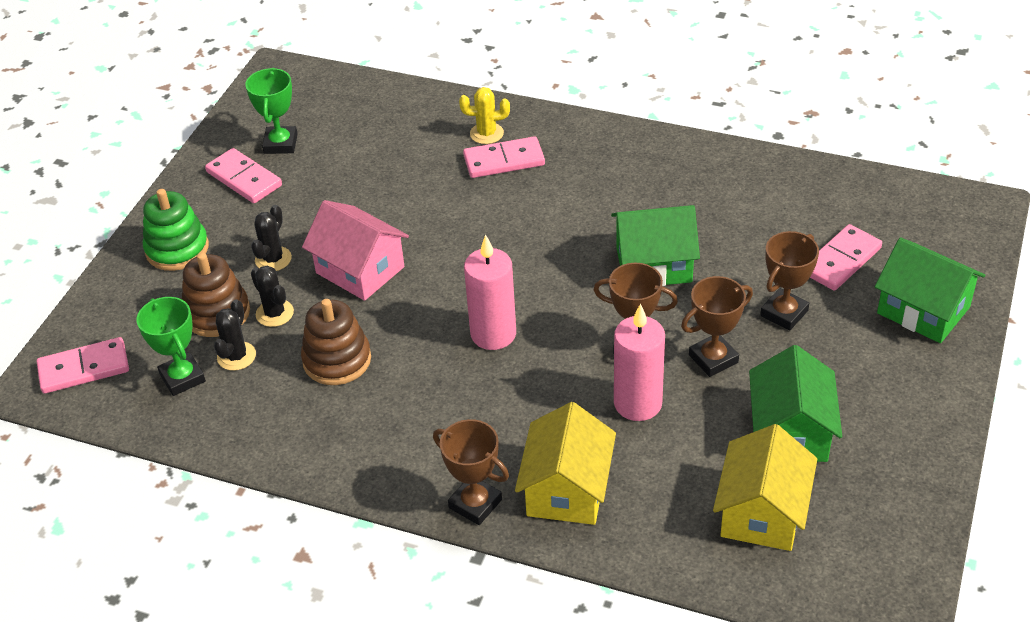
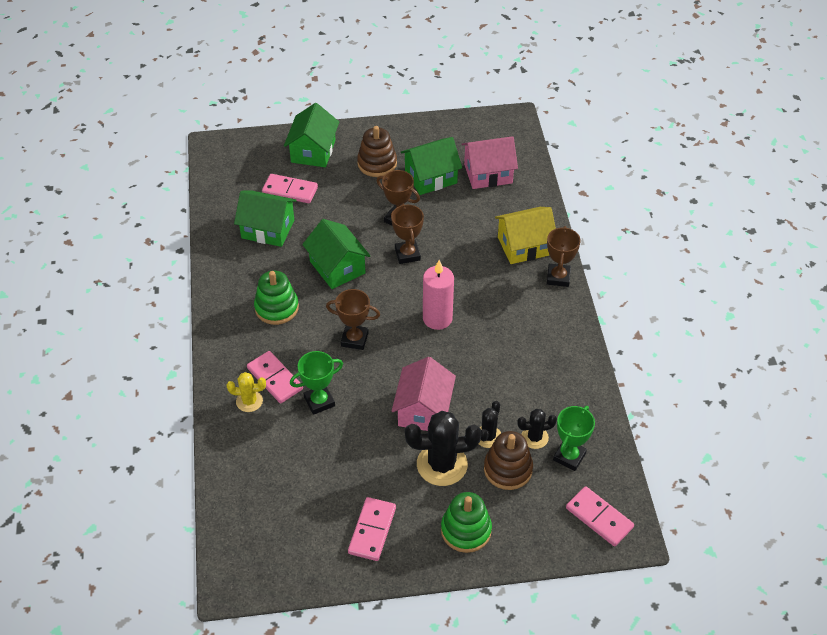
camera: 120 degrees left, 5 degrees up
(273, 259) = (442, 464): black cactus -> black cactus, size x1.83
(280, 144) = (321, 528): green trophy -> green trophy (319, 401)
(337, 360) = (504, 384): brown stacking toy -> brown stacking toy (377, 163)
(486, 133) = (249, 401): yellow cactus -> yellow cactus turned 60 degrees counterclockwise
(616, 190) = (276, 308): none -> green stacking toy
(638, 403) = (449, 238): pink candle -> none
(762, 512) = (488, 173): yellow house -> pink house
(770, 218) = (268, 229): none -> green house
(784, 313) = (346, 202): brown trophy -> brown trophy (354, 339)

